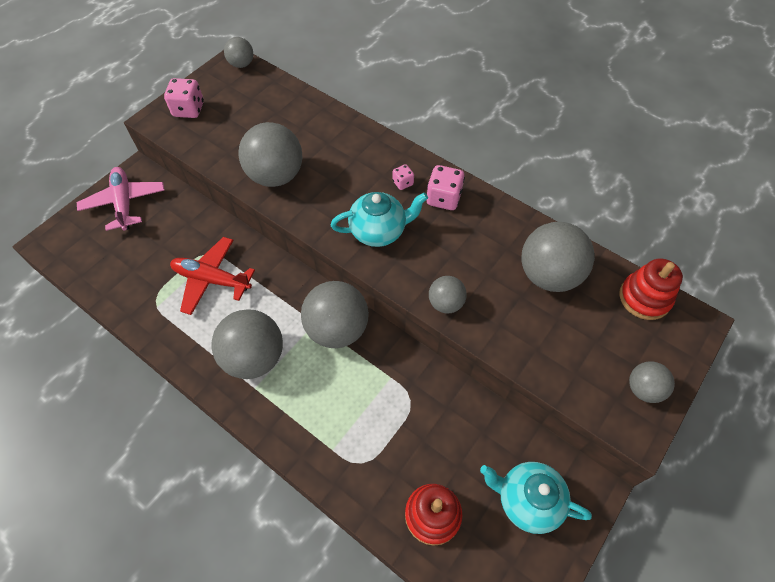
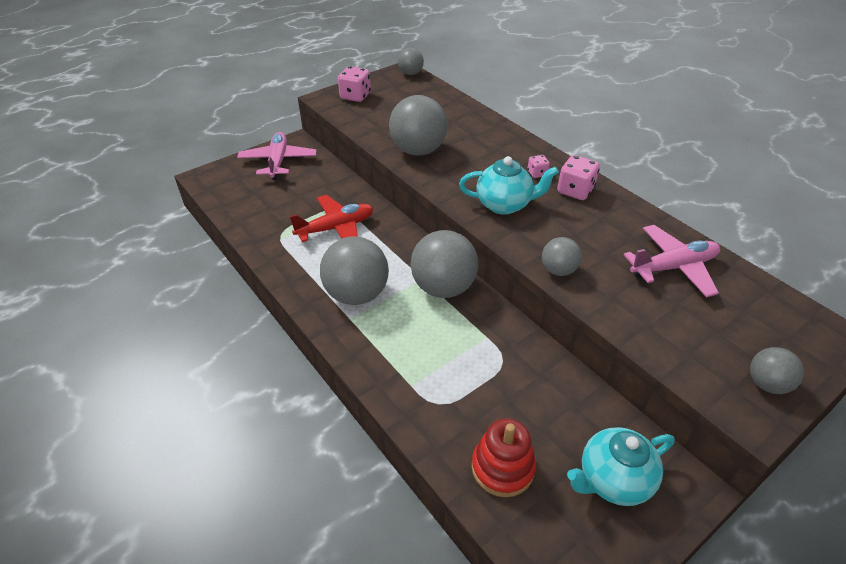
camera: 15 degrees right, 15 degrees down
(212, 280) = (336, 228): red plane -> red plane turned 120 degrees clockwise
(527, 500) = (613, 480): turquoise teapot -> turquoise teapot turned 60 degrees counterclockwise
(548, 275) = (673, 267): grey ball -> pink plane
(644, 298) = (779, 305): red stacking toy -> none

